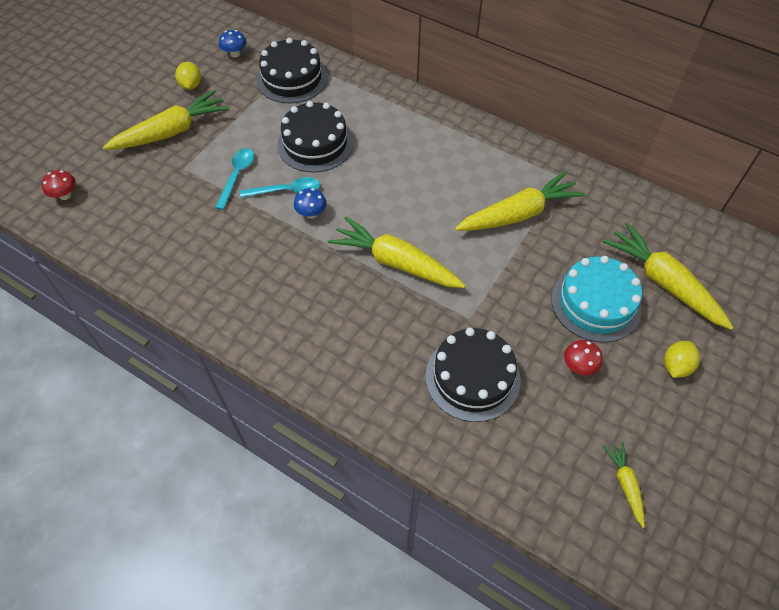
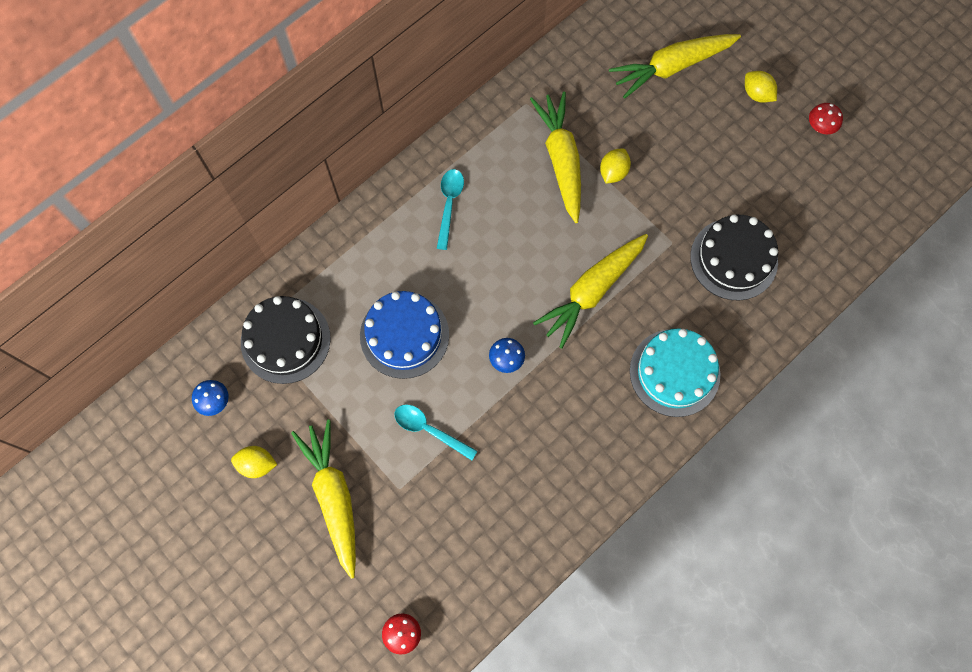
camera: 75 degrees left, 15 degrees up
(286, 191) = (467, 379): turquoise spoon -> turquoise spoon (449, 204)
(315, 144) = (404, 335): black cake -> blue cake
(524, 256) = (613, 172): none -> yellow lemon
(578, 366) = (741, 169): red mushroom -> red mushroom (820, 127)
(595, 303) = (680, 131): turquoise cake -> turquoise cake (674, 372)
(625, 484) = (851, 175): yellow carrot -> none

